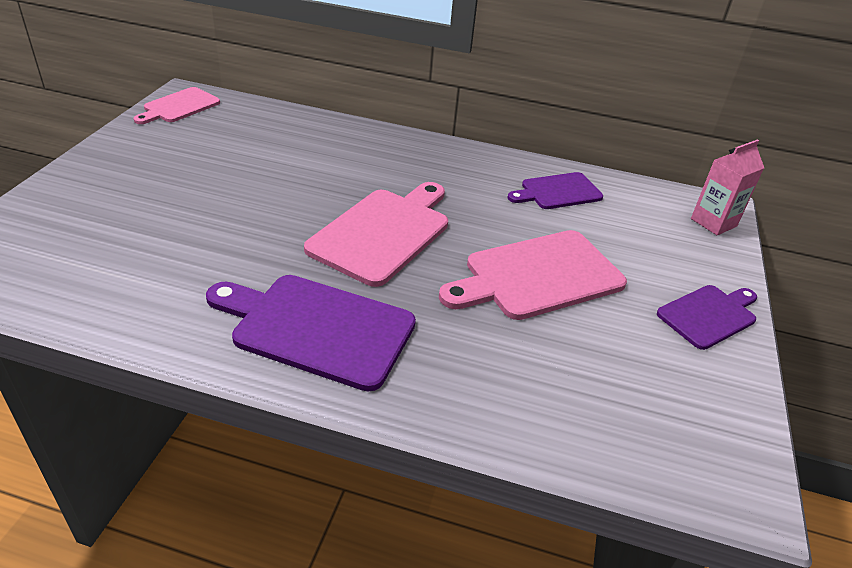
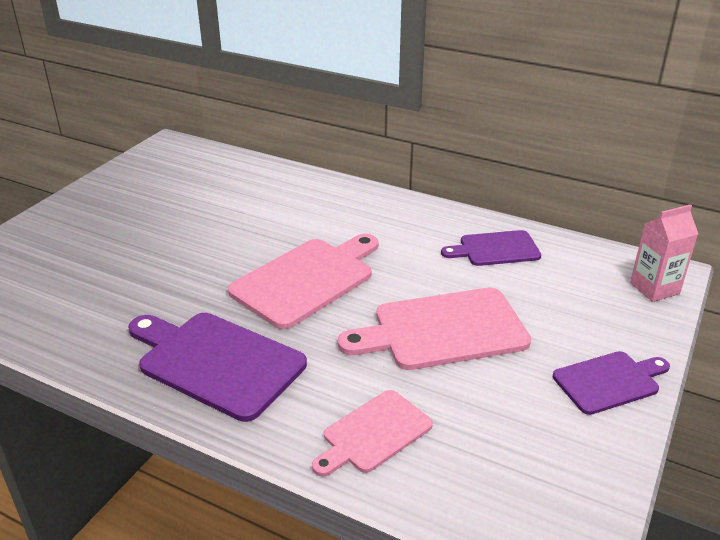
camera: 15 degrees right, 5 degrees down
(179, 106) = (160, 155): pink cutting board -> pink cutting board (373, 433)

